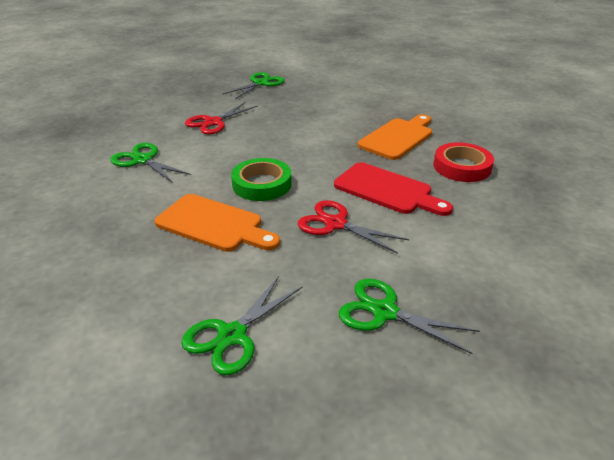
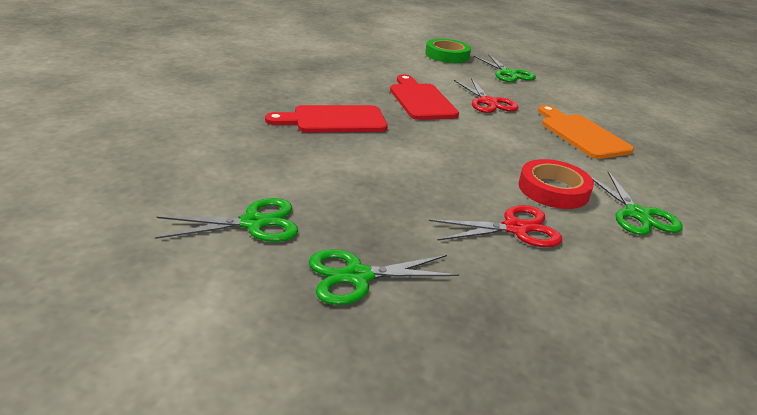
camera: 145 degrees left, 5 degrees down
(232, 335) = (597, 95): green scissors -> green scissors (253, 223)
(262, 184) = (518, 141): green tape -> green tape (447, 55)
(397, 137) = (334, 120): orange cutting board -> red cutting board
(462, 167) = (336, 87): red tape -> red tape (553, 190)

